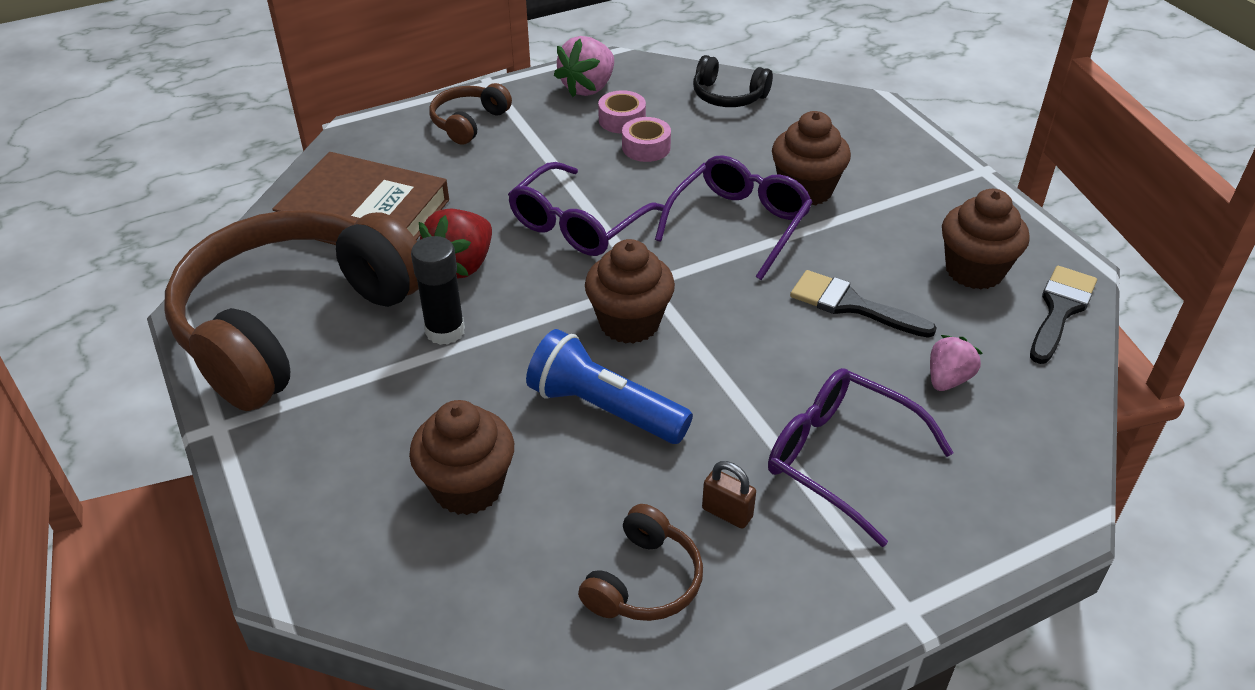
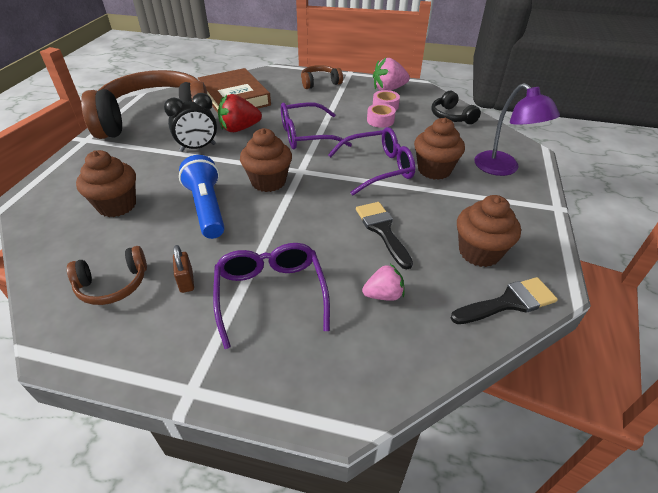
camera: 40 degrees right, 0 degrees up
(445, 331) = (198, 148): black glue stick -> black clock
(875, 147) = (503, 168): none -> purple lamp

